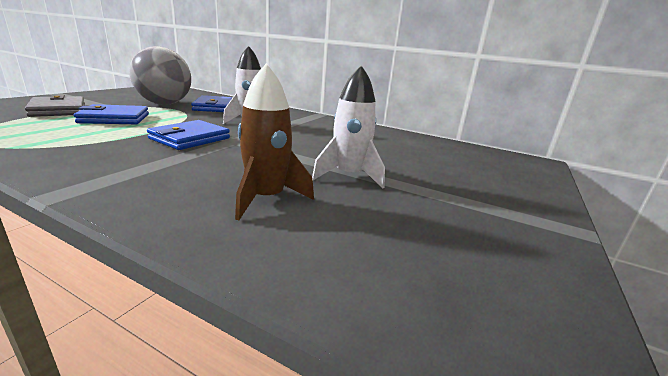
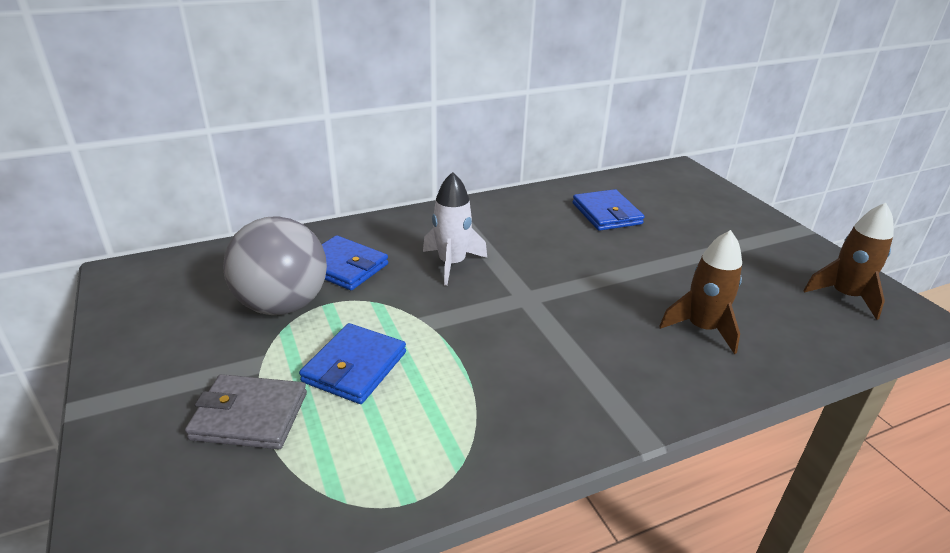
camera: 50 degrees left, 10 degrees up
(190, 138) = (502, 326): blue wallet -> blue wallet (606, 214)
(348, 176) = (671, 271): white rocket -> none
(482, 284) = (845, 296): none -> brown rocket

